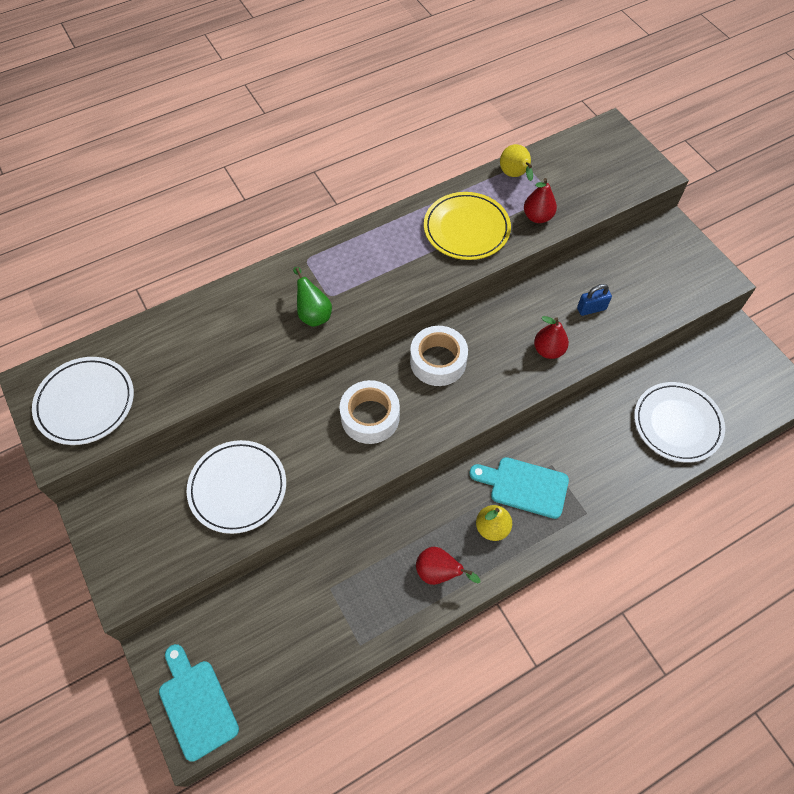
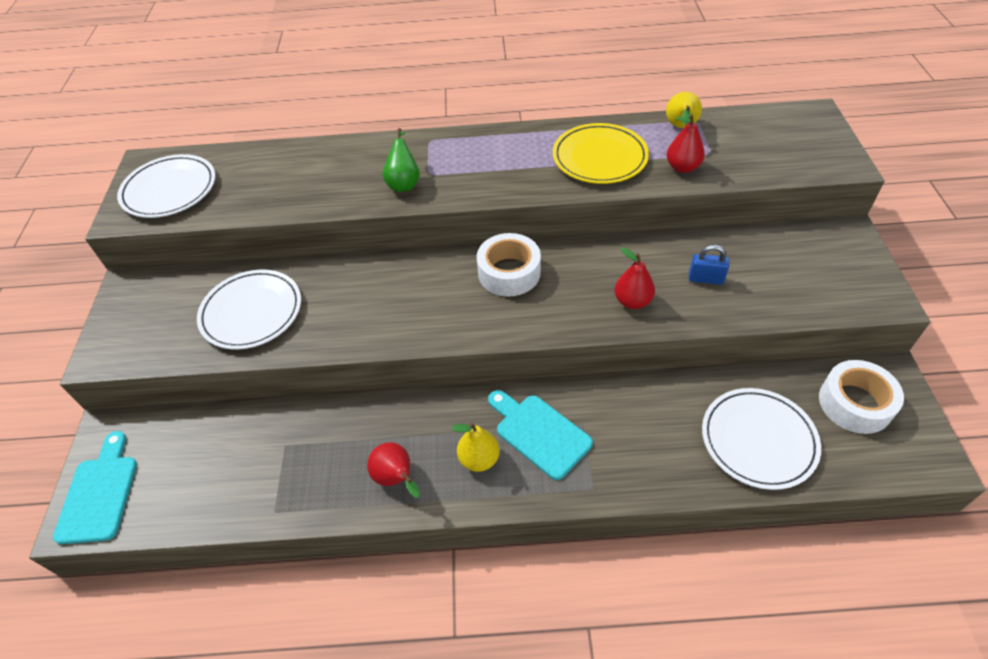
camera: 30 degrees right, 10 degrees down
(370, 417) = (410, 297): white tape -> white tape (855, 403)

